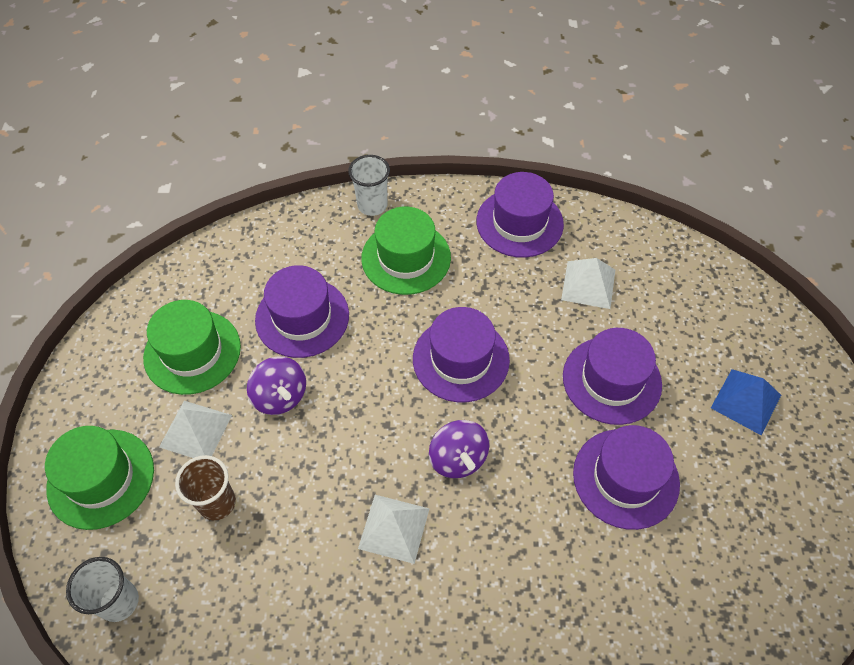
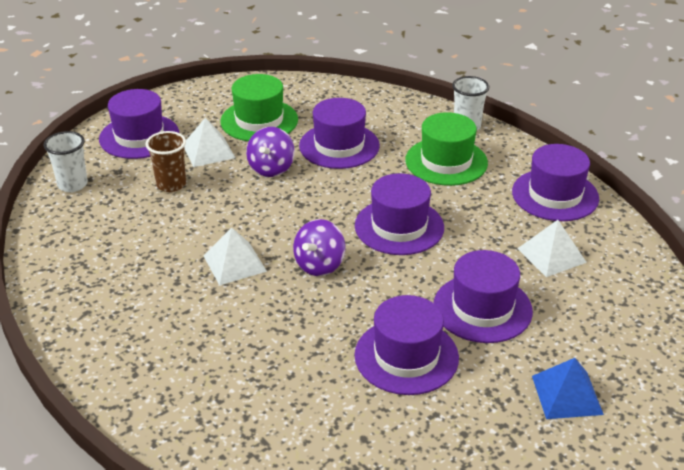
camera: 50 degrees right, 20 degrees down
(101, 478) = (139, 136): green hat -> purple hat

